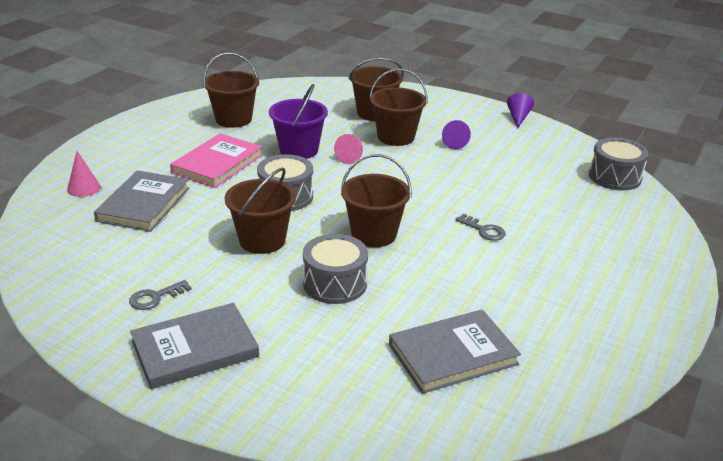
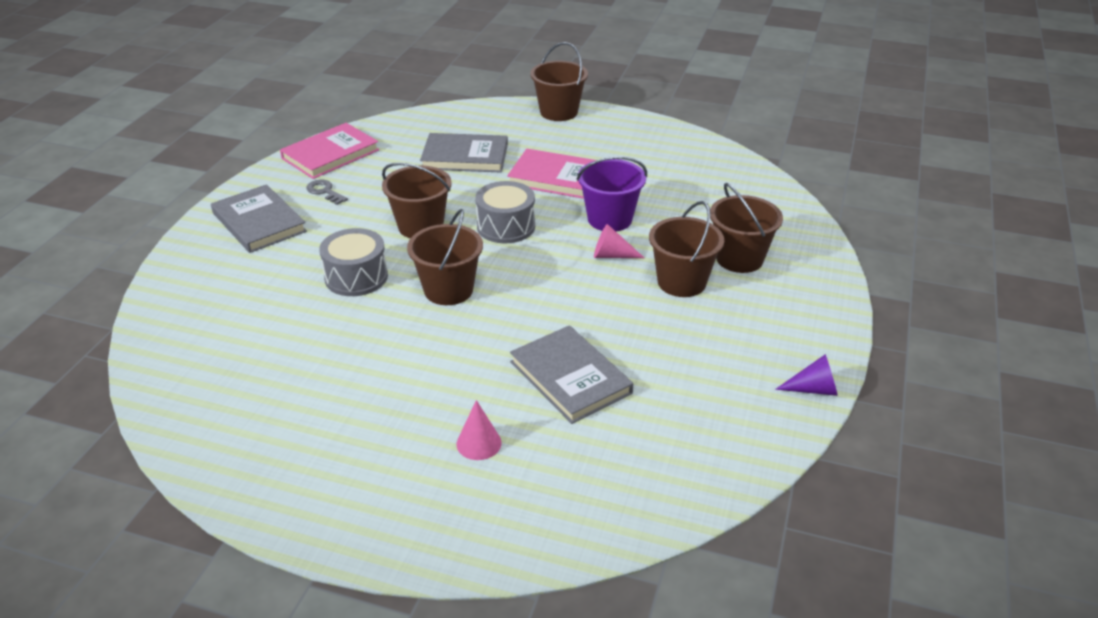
camera: 80 degrees right, 5 degrees up
(68, 290) = (330, 154): none -> pink book
(84, 188) = (482, 124): pink cone -> pink cone (479, 443)
(233, 119) = (660, 168): brown bucket -> brown bucket (559, 112)
(453, 142) = (694, 330): purple cone -> none
(453, 354) = (251, 358): grey book -> grey book (570, 377)
(483, 230) = (478, 368): grey key -> none
(615, 177) = (668, 496): grey drum -> none

